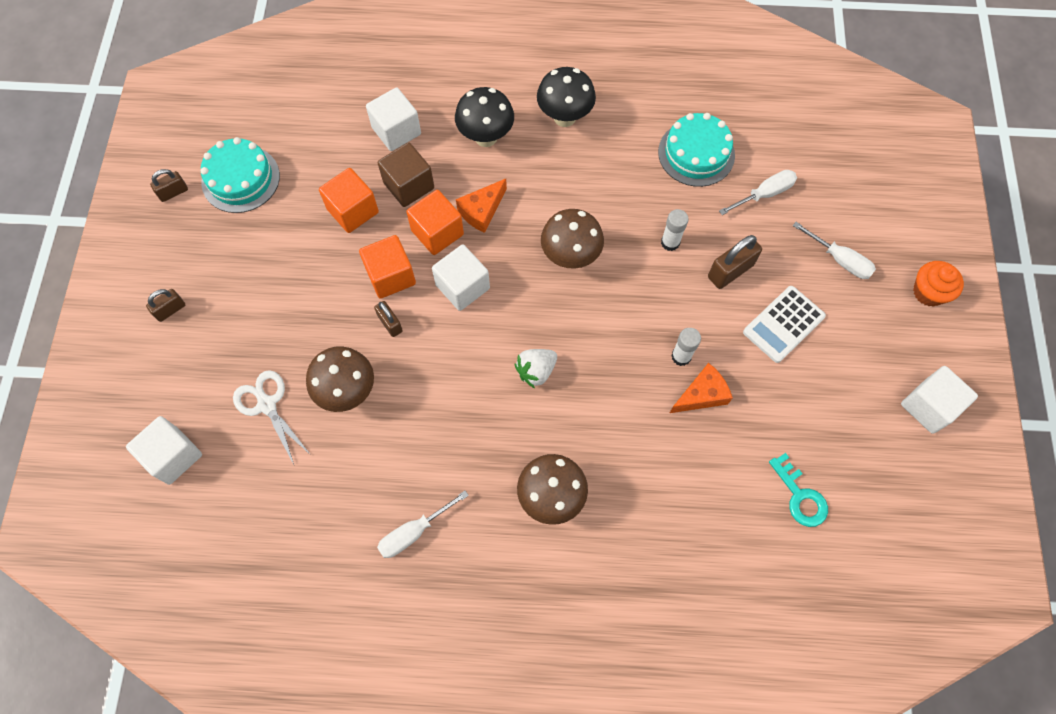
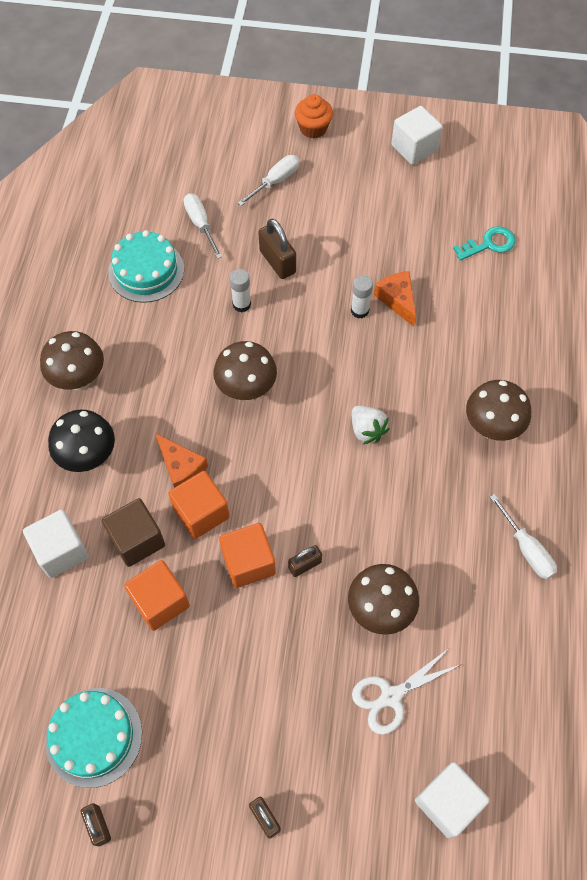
camera: 85 degrees left, 5 degrees down
(462, 287) = (269, 491): white cube -> none
(564, 117) = (79, 380): black mushroom -> brown mushroom
(783, 324) = (334, 231): white calculator -> none

